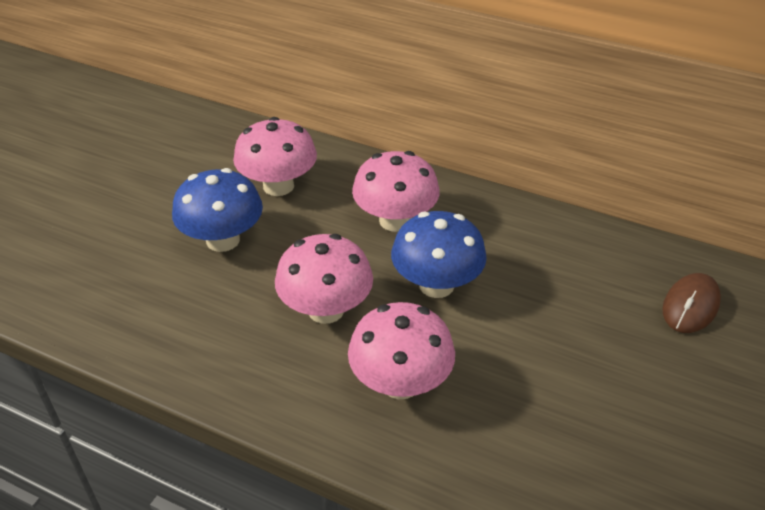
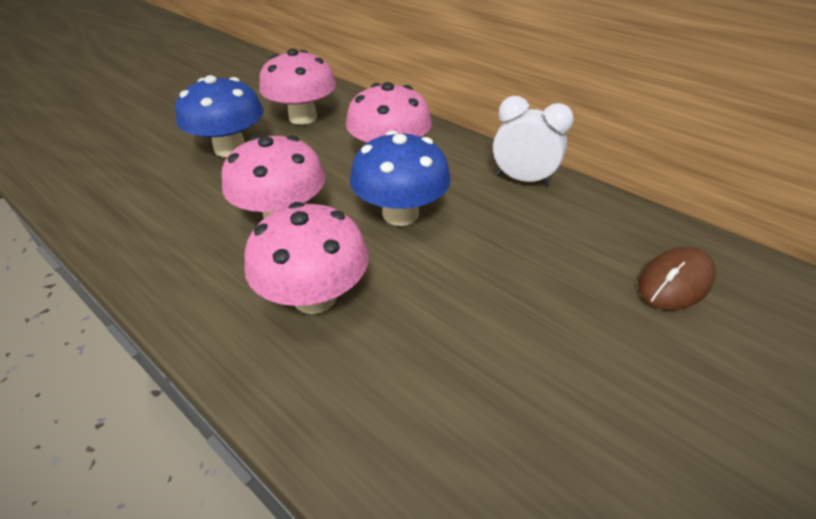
camera: 15 degrees right, 0 degrees up
(533, 225) = (522, 179): none -> white clock

